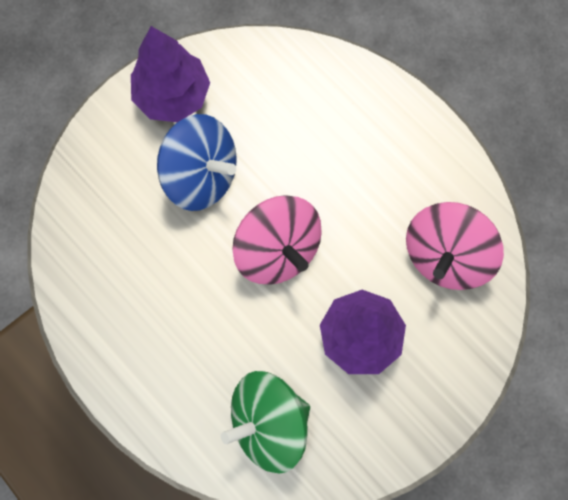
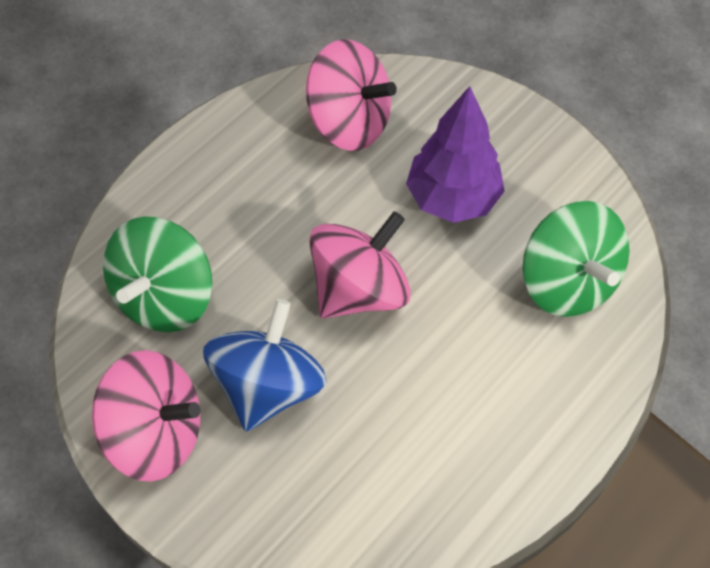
camera: 95 degrees left, 15 degrees down
(172, 95) = (156, 433): purple tree -> pink spinning top
(284, 102) = (165, 297): none -> green spinning top

